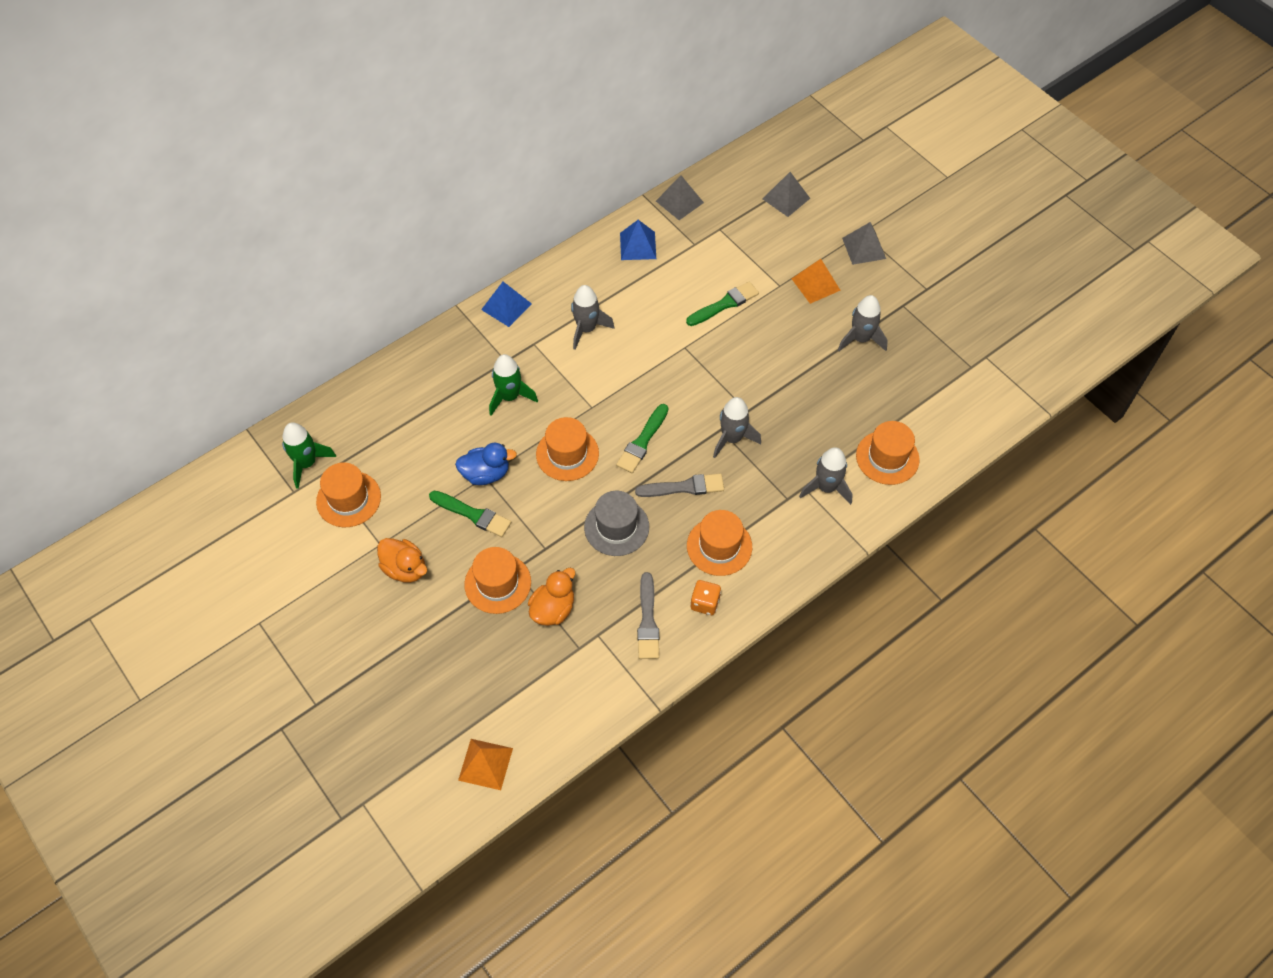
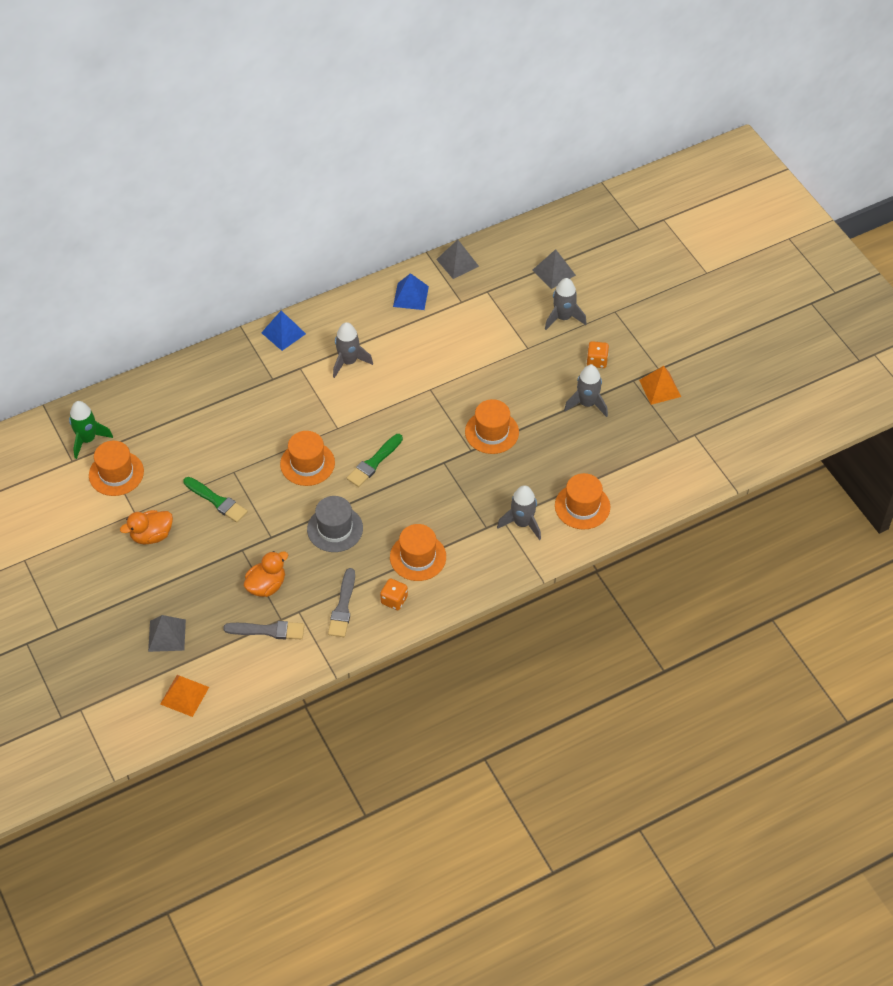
camera: 10 degrees right, 5 degrees down
(405, 568) = (151, 535): orange duck -> orange duck turned 105 degrees clockwise
(486, 474) = (235, 470): blue duck -> none
(497, 583) = (225, 558): orange hat -> orange hat (492, 432)
(510, 397) = (269, 409): green rocket -> none
(684, 487) = (400, 505): grey brush -> grey brush (268, 630)
(724, 304) = (474, 357): green brush -> none
(732, 438) = (452, 471): grey rocket -> grey rocket (563, 318)
(815, 284) = (560, 351): orange pyramid -> orange pyramid (660, 388)
(858, 289) = (597, 361): none -> orange dice
(864, 248) = (612, 325): grey pyramid -> grey pyramid (167, 635)

